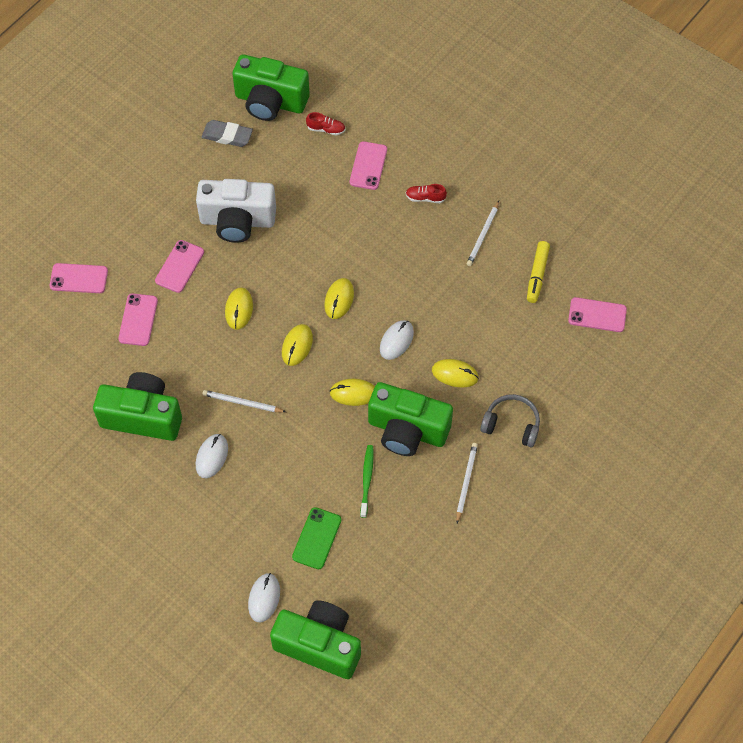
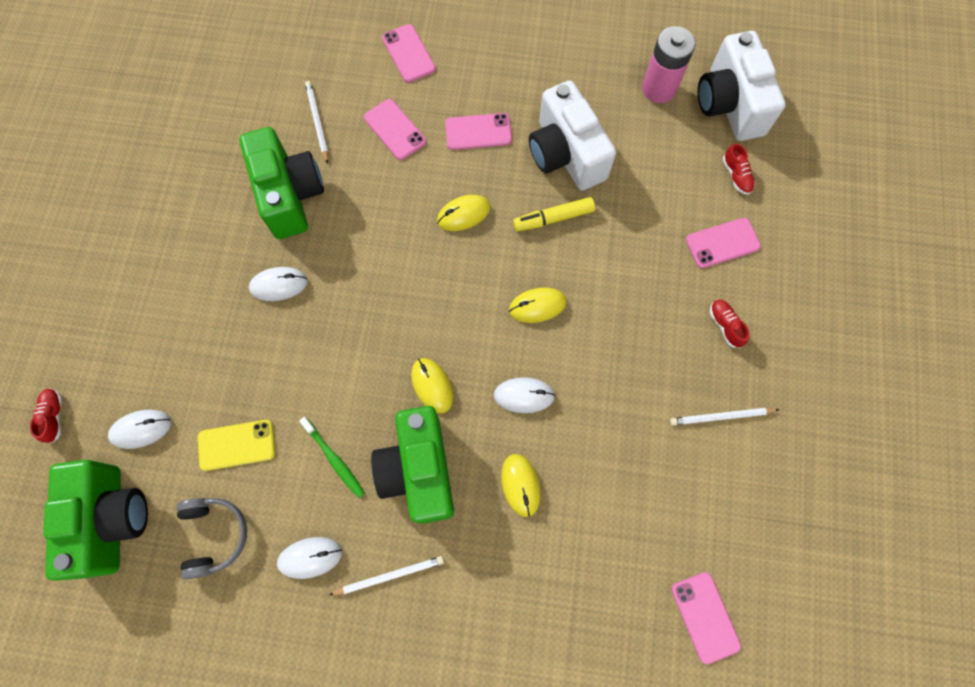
camera: 60 degrees right, 10 degrees up
(138, 320) = (395, 130): pink phone -> pink phone turned 75 degrees clockwise
(215, 656) = (54, 416): none -> red shoe
(227, 136) = (659, 88): grey eraser -> pink battery
(242, 403) = (357, 279): white pencil -> white pencil (317, 122)
(270, 101) = (729, 104): green camera -> white camera
(297, 346) = (455, 295): yellow mouse -> none
(317, 538) = (237, 445): green phone -> yellow phone
(367, 480) = (334, 459): green toothbrush -> green toothbrush turned 75 degrees clockwise
(425, 525) = (310, 557): none -> white mouse
(511, 425) = (493, 589): grey headphones -> grey headphones (214, 535)
(537, 275) = (711, 510): yellow marker -> yellow marker (553, 218)

